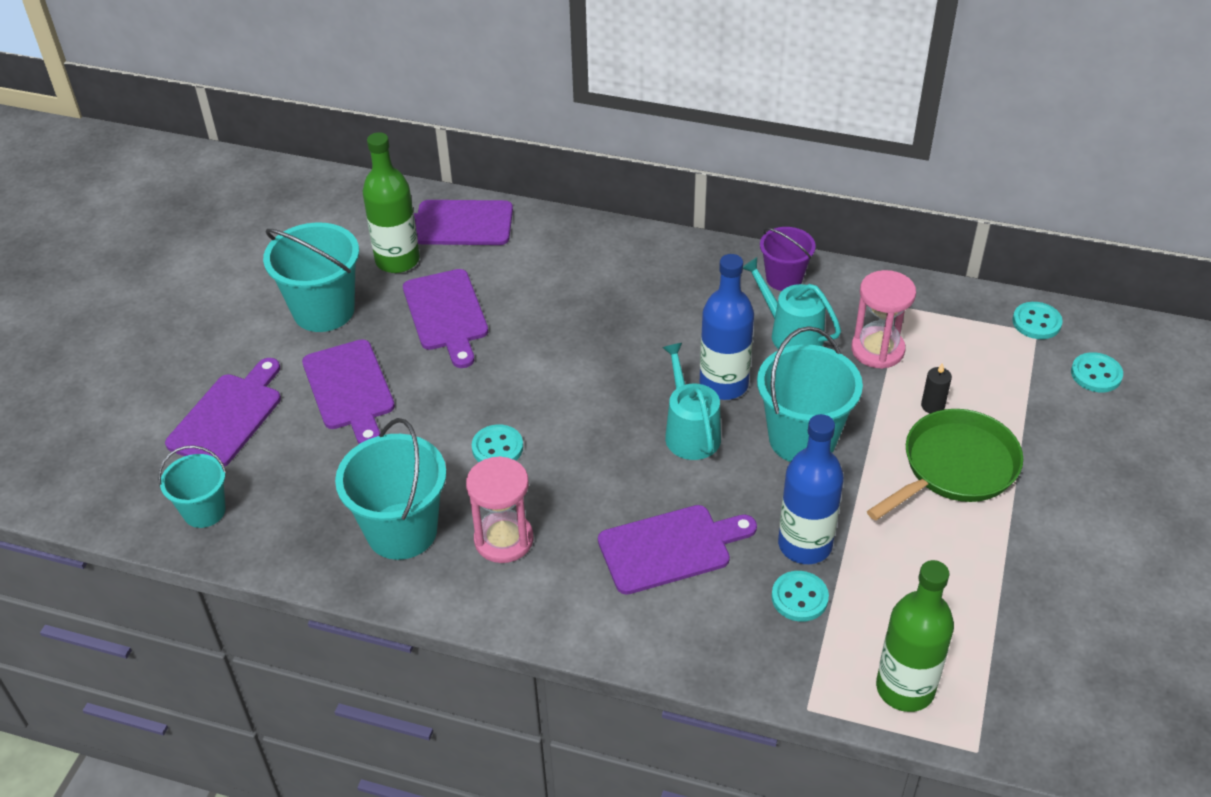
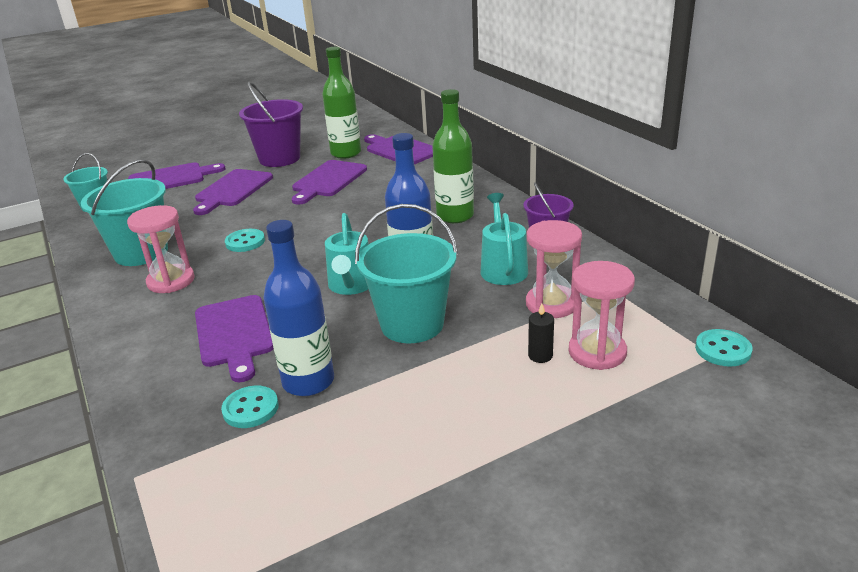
camera: 45 degrees right, 15 degrees down
(324, 310) = (279, 159): turquoise bucket -> purple bucket
(670, 548) = (234, 334): purple cutting board -> purple cutting board turned 45 degrees clockwise
(690, 432) = (351, 285): turquoise watering can -> turquoise watering can turned 150 degrees clockwise
(905, 688) = (208, 517): green bottle -> green bottle (455, 216)
(955, 467) = (493, 402): green pan -> none
(964, 377) = (597, 352): none -> pink hourglass
(1096, 374) = (732, 412): turquoise button -> none

